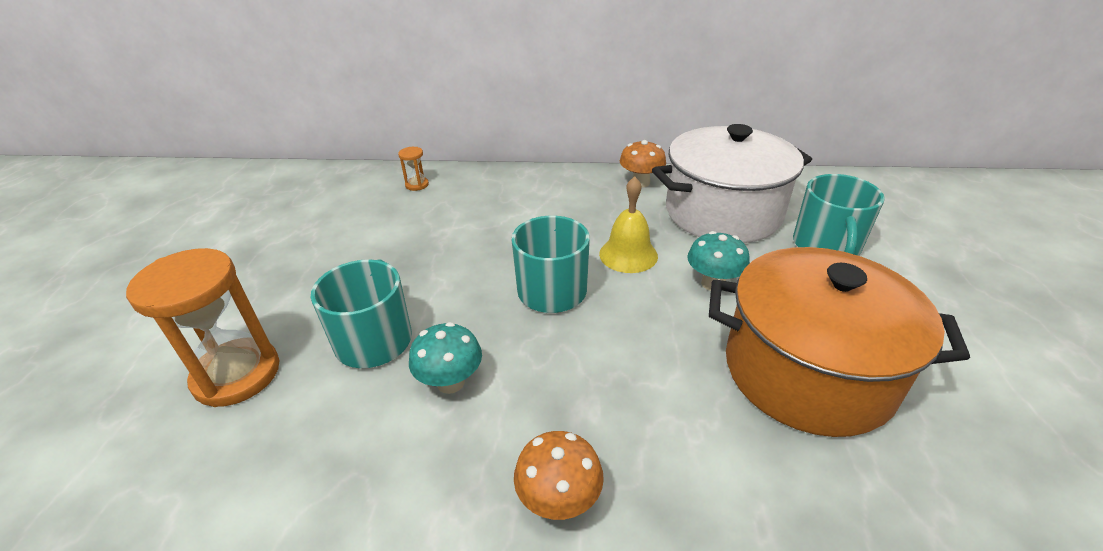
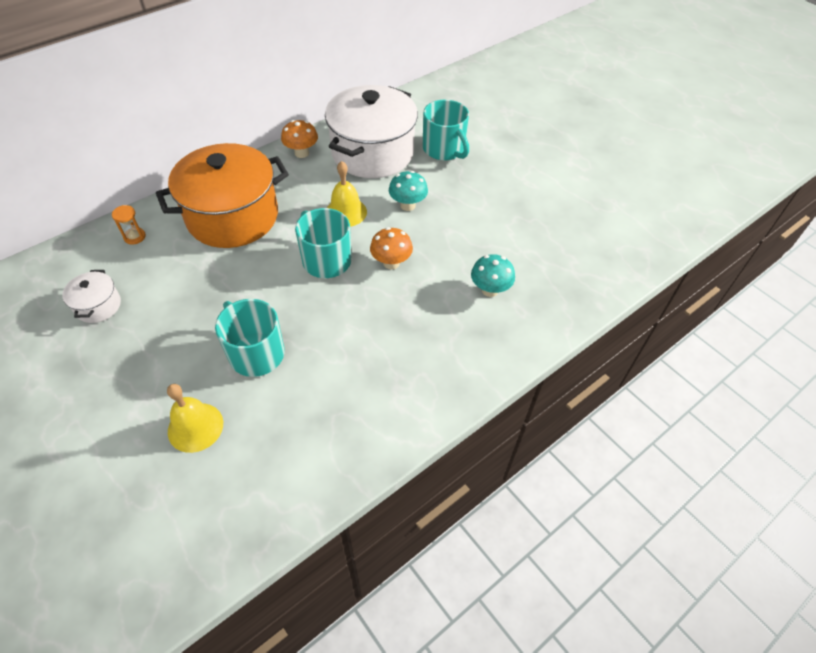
camera: 45 degrees left, 15 degrees up
(237, 375) = (195, 427): orange hourglass -> yellow bell
(324, 221) = (98, 306): none -> white pot
(450, 382) = (329, 344): turquoise mushroom -> turquoise mushroom (490, 290)
(559, 500) = (438, 356): orange mushroom -> orange mushroom (391, 263)
(807, 371) = (487, 230): orange pot -> orange pot (233, 217)

